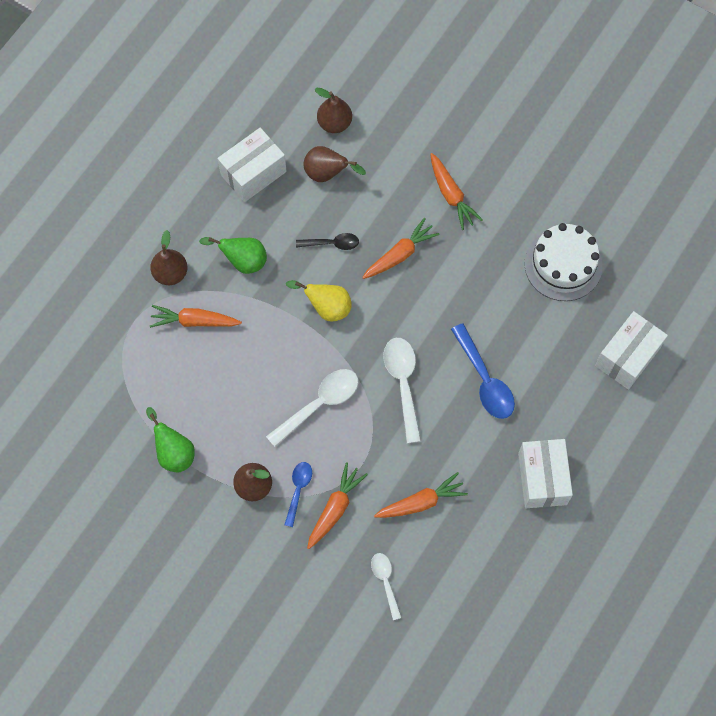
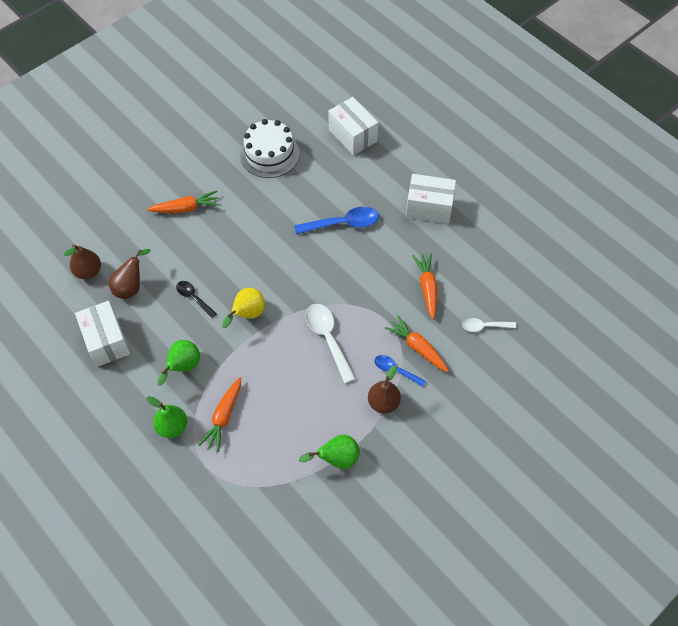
camera: 75 degrees left, 10 degrees down
(170, 273) = (172, 427): brown pear -> green pear
(332, 243) = (193, 298): black spoon -> black spoon turned 60 degrees counterclockwise
(400, 254) = (221, 253): orange carrot -> none
(403, 383) = (329, 277): white spoon -> none

